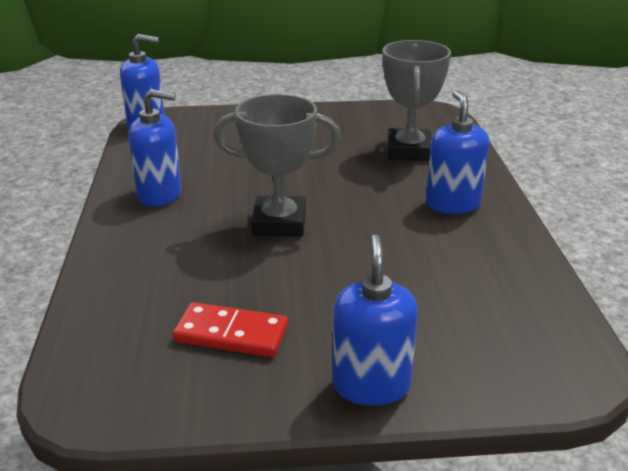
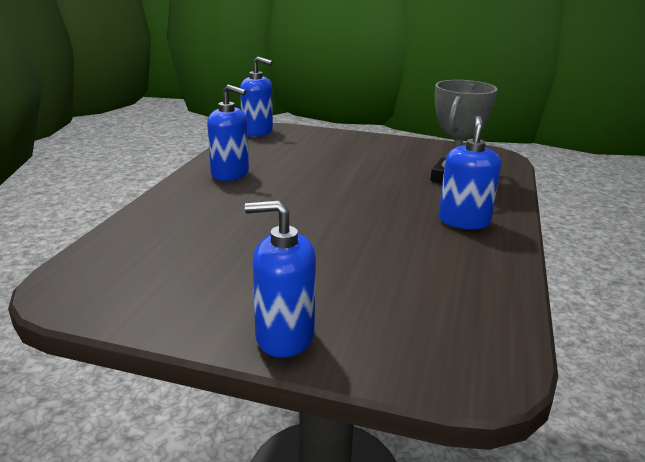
camera: 20 degrees right, 5 degrees down
(231, 334) = (203, 273): red domino -> none
(279, 223) = (304, 207): grey trophy -> none
(371, 385) = (284, 336): blue soap dispenser -> blue soap dispenser turned 105 degrees counterclockwise

